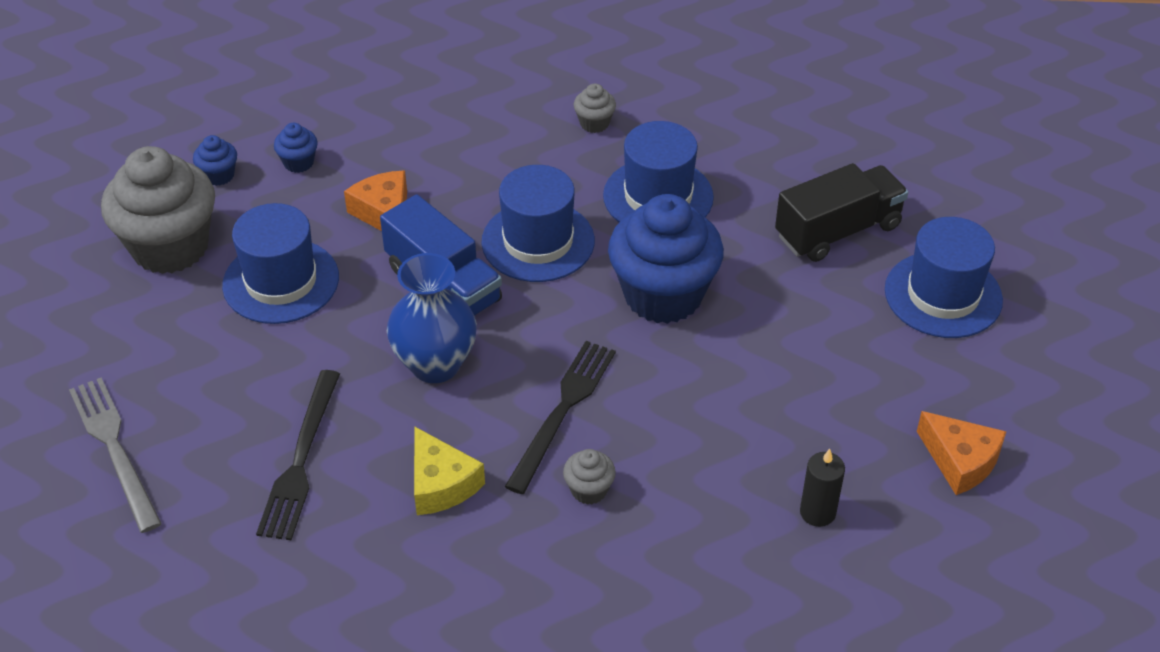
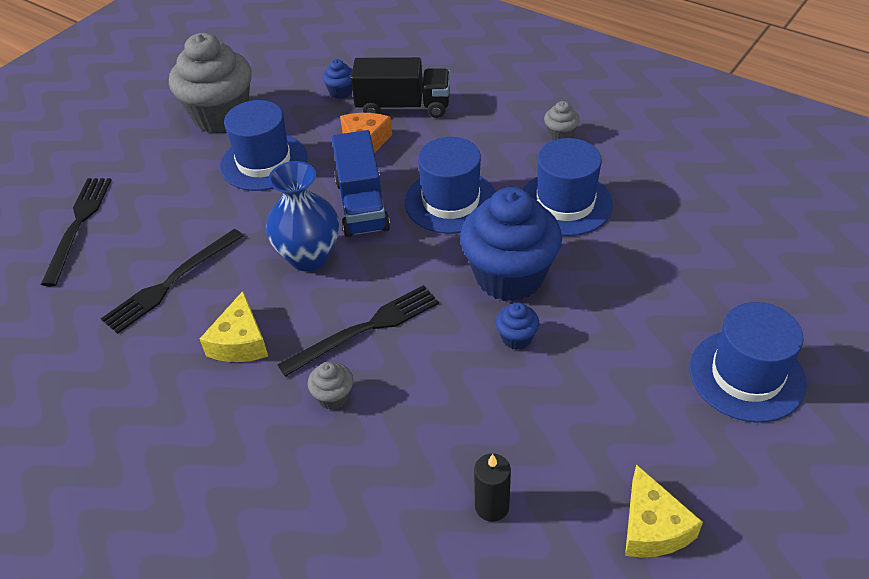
camera: 35 degrees right, 0 degrees up
(114, 448) = (78, 225): grey fork -> black fork
(219, 175) = (287, 83): blue cupcake -> blue cupcake (516, 338)
(838, 231) = (691, 285): black truck -> black truck (403, 107)
(960, 461) = (652, 527): orange cheese -> yellow cheese

